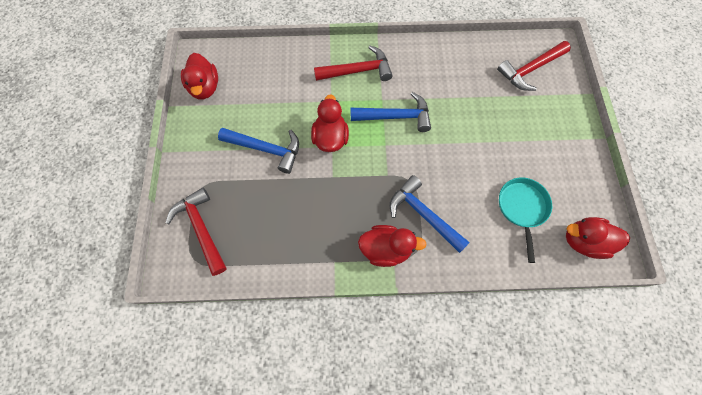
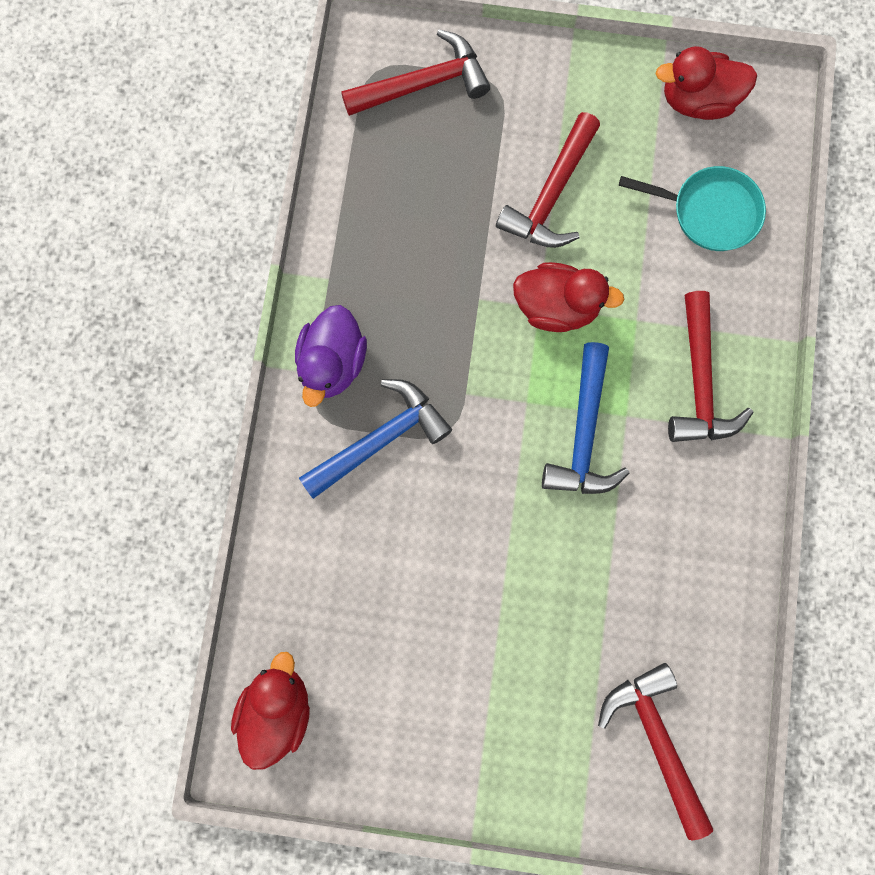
camera: 100 degrees right, 10 degrees up
(266, 149) = (551, 195): blue hammer -> red hammer
(386, 249) = (332, 363): red duck -> purple duck
(522, 208) = (358, 618): turquoise pan -> turquoise pan (709, 212)

